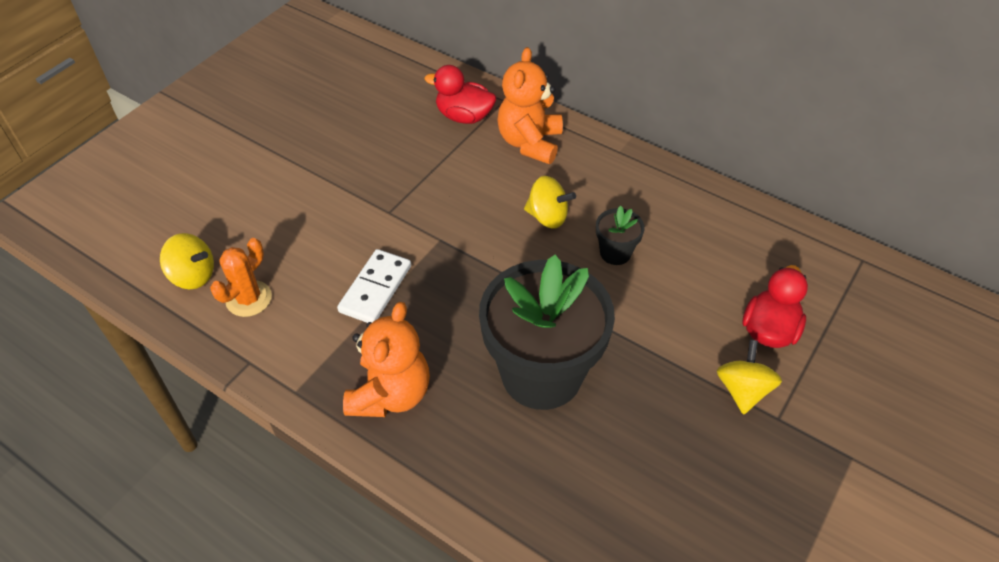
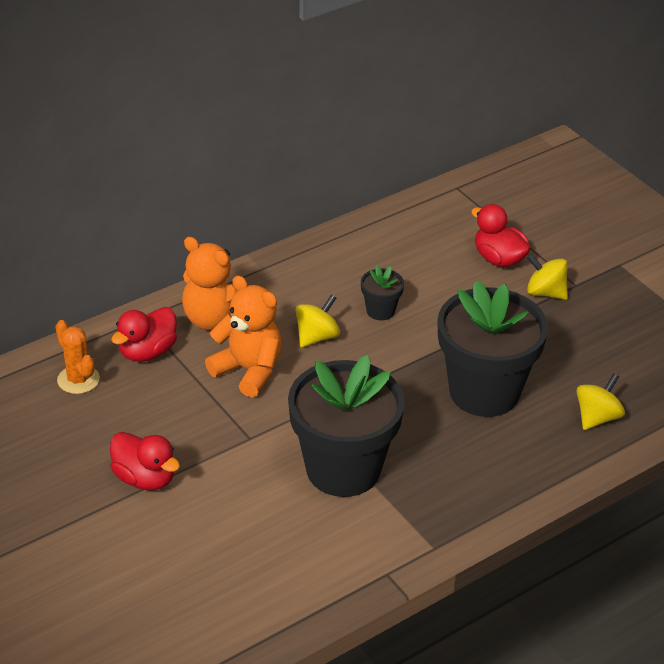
camera: 70 degrees left, 10 degrees down
(193, 275) = (255, 599): yellow spinning top -> yellow spinning top (597, 417)
(249, 299) = (309, 561): orange cactus -> orange cactus (78, 380)
(313, 163) = (145, 478): none -> red duck
(375, 289) = (343, 469): white domino -> black flower pot
(390, 394) = (464, 486): orange teddy bear -> orange teddy bear (248, 370)

